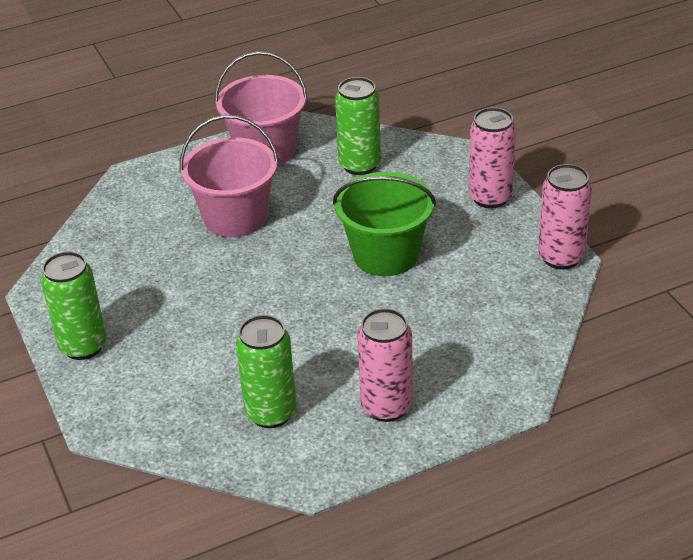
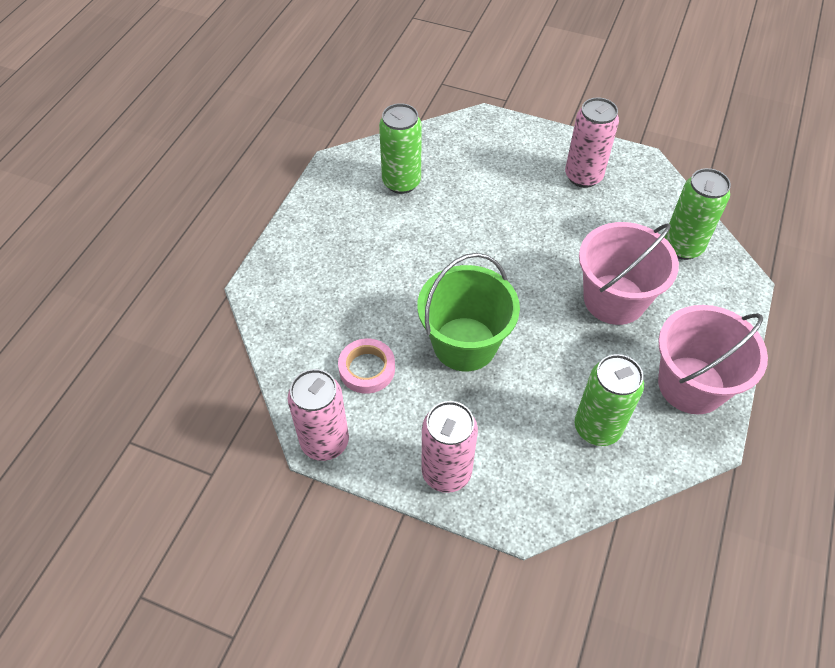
camera: 135 degrees right, 15 degrees up
(83, 346) = (562, 149): green can -> green can (682, 247)
(386, 406) = (336, 229): pink can -> pink can (583, 176)
(481, 282) = (367, 369): none -> pink tape

